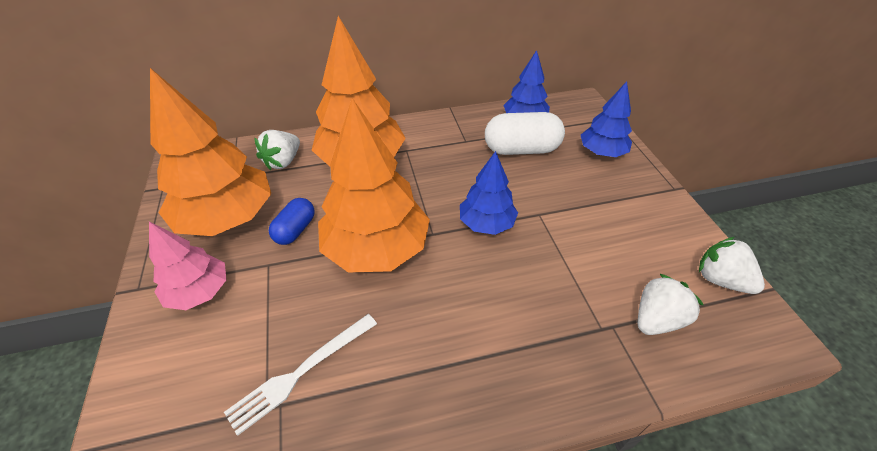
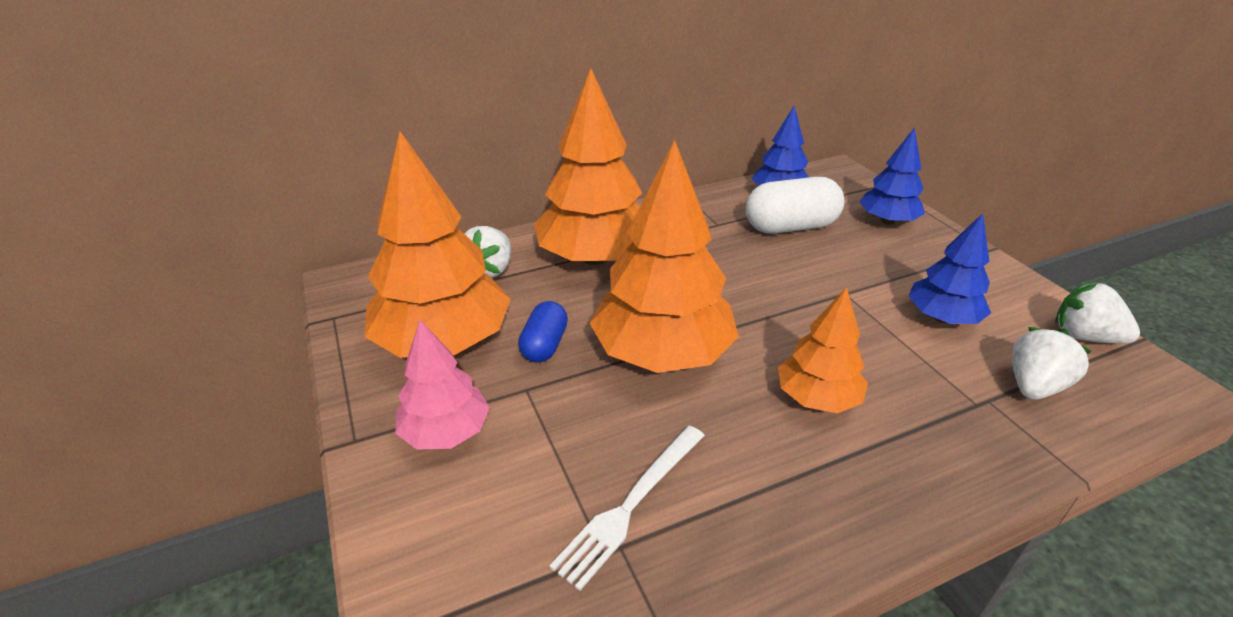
camera: 10 degrees left, 10 degrees down
(476, 304) = (817, 398): none -> orange tree
(486, 223) = (787, 310): blue tree -> blue tree (942, 318)

